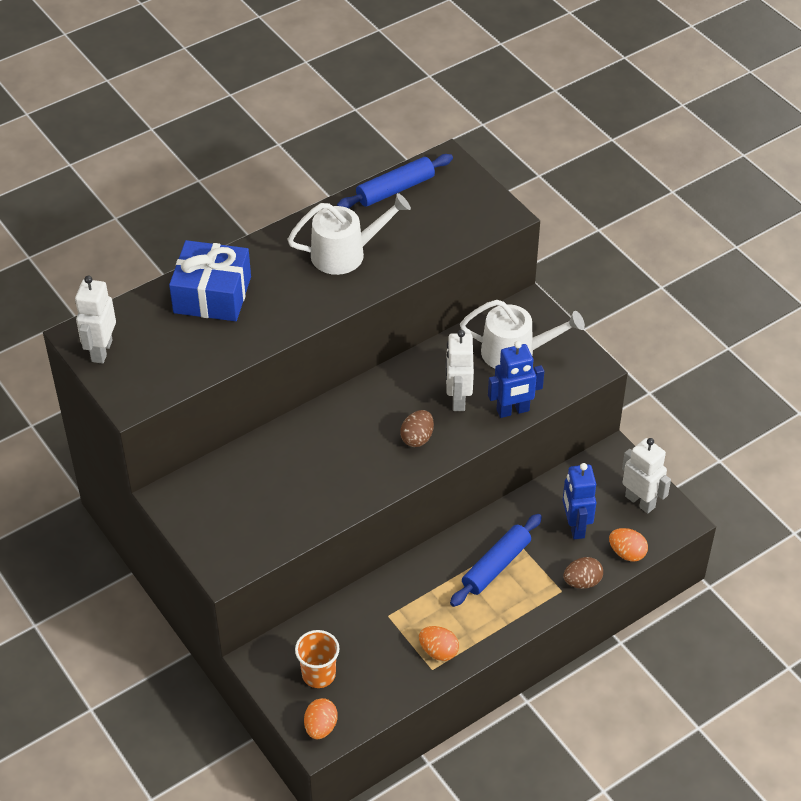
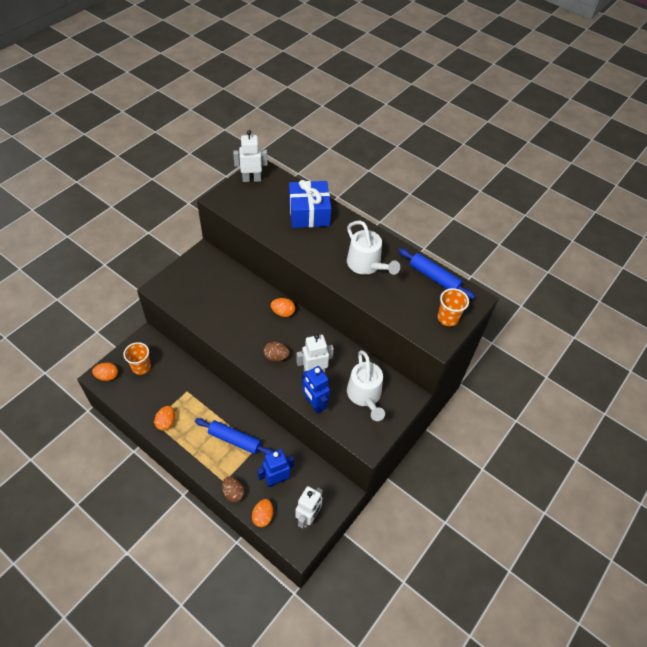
camera: 70 degrees right, 5 degrees up
(336, 413) = (283, 312): none -> orange egg
(470, 196) = (448, 318): none -> orange cup

